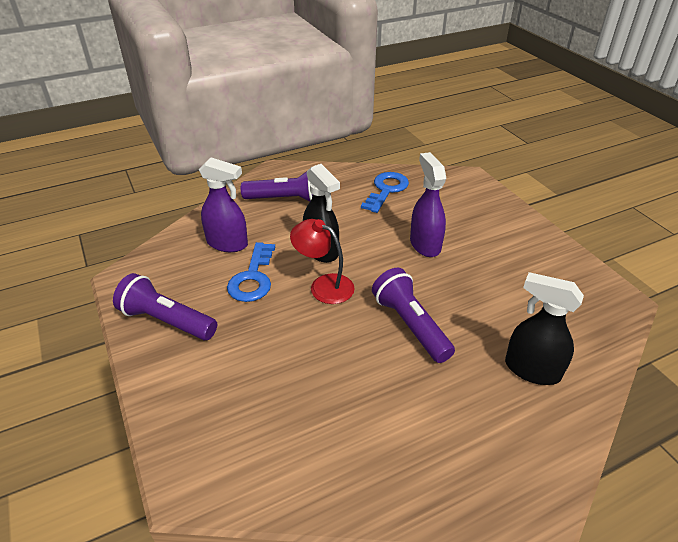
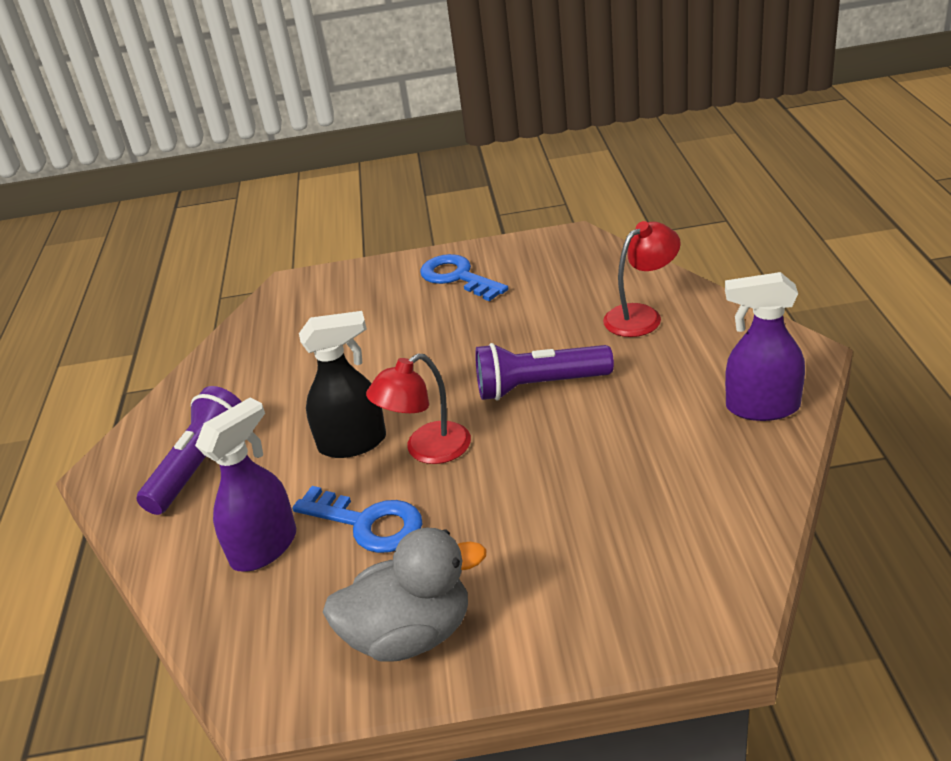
camera: 65 degrees left, 5 degrees down
(166, 321) = (410, 635): purple flashlight -> grey duck
(386, 190) = (260, 359): blue key -> blue key (457, 277)
(425, 244) = (402, 347): purple spray bottle -> purple spray bottle (762, 407)
(531, 370) = (641, 315): black spray bottle -> red lamp

